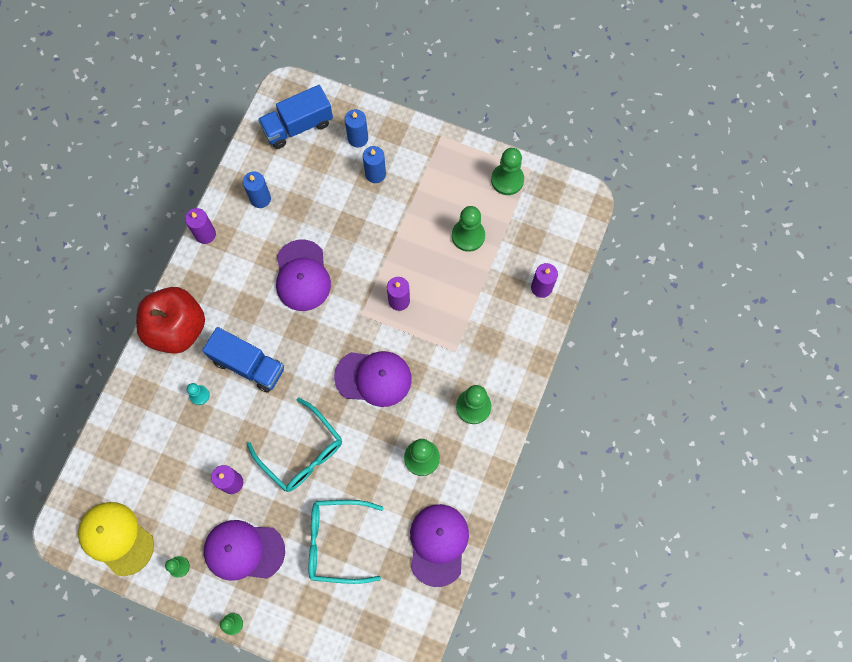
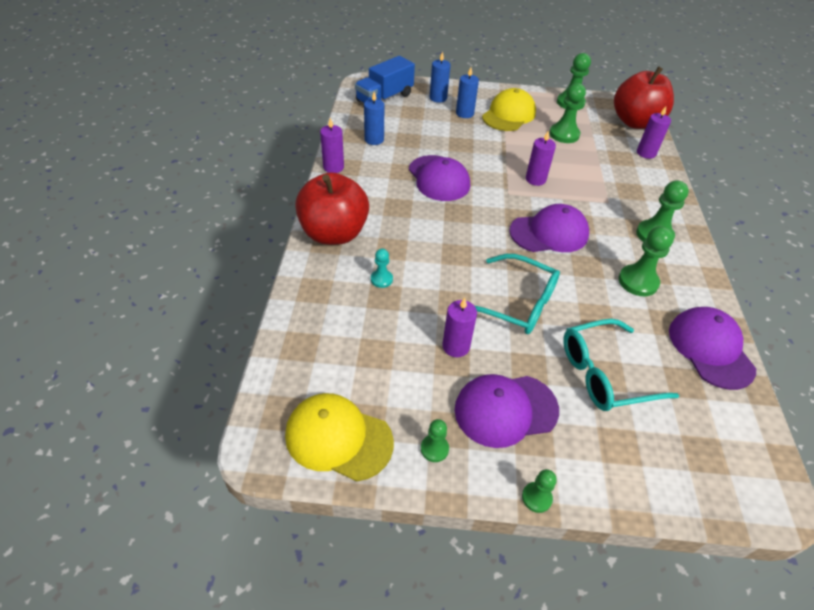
camera: 20 degrees left, 25 degrees down
(248, 365) = (421, 246): blue truck -> none
(424, 187) = (509, 115): none -> yellow cap
(563, 232) = (635, 122): none -> red apple

